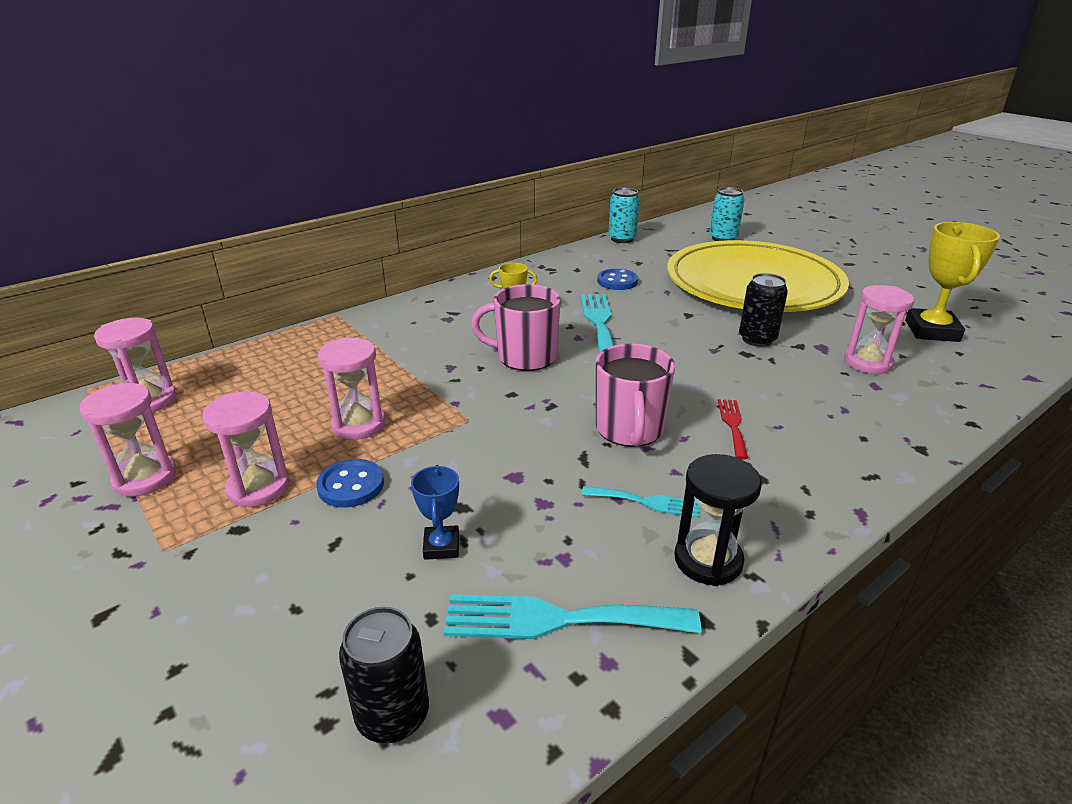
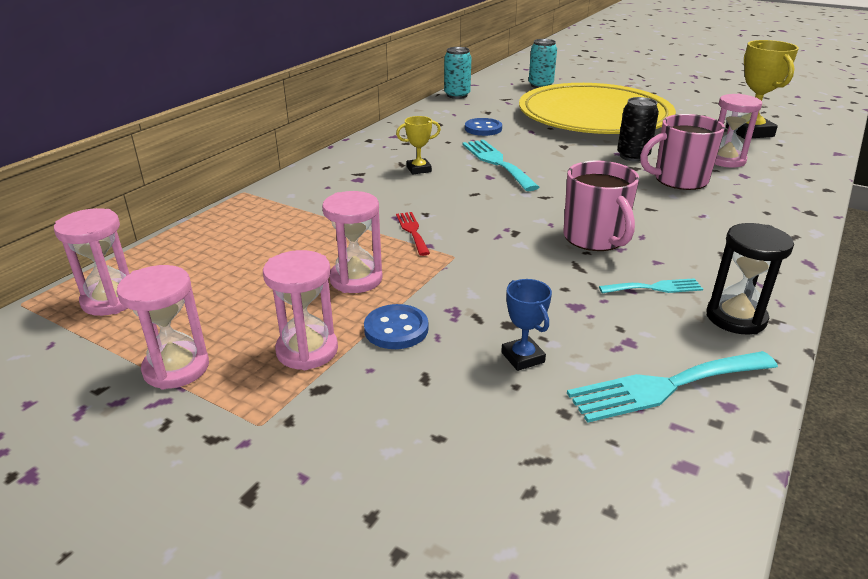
camera: 20 degrees left, 0 degrees up
(393, 715) = (601, 492): black can -> none
(524, 357) = (458, 199): pink mug -> pink mug (679, 180)
(733, 425) = (670, 220): red fork -> red fork (412, 231)

